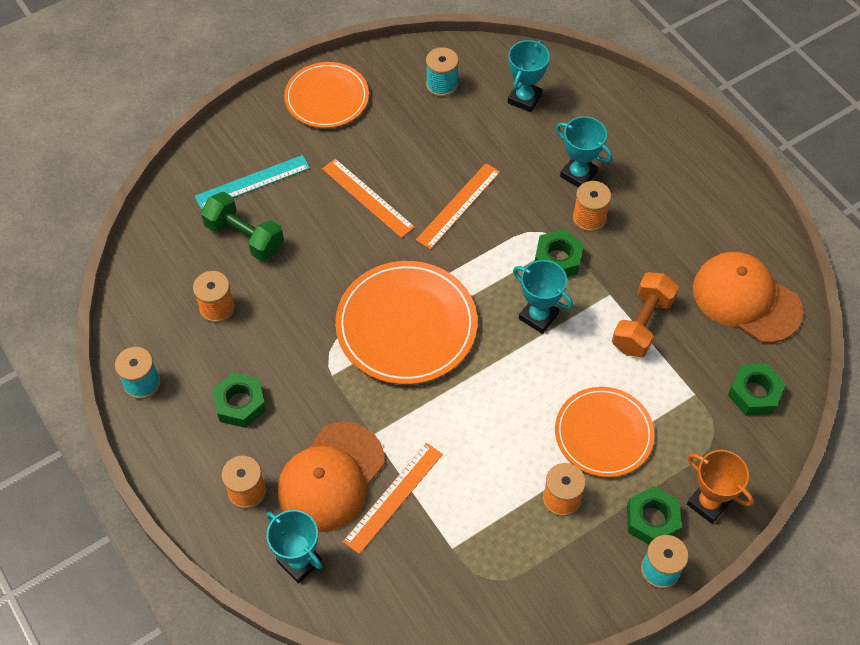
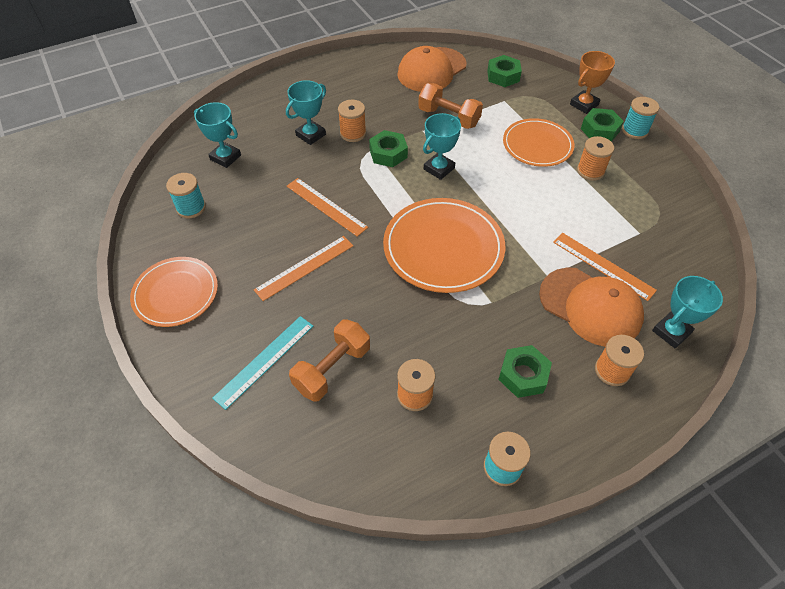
camera: 85 degrees left, 5 degrees down
(244, 237) = (332, 369): green dumbbell -> orange dumbbell
(252, 182) = (265, 361): turquoise ruler -> turquoise ruler turned 60 degrees clockwise

